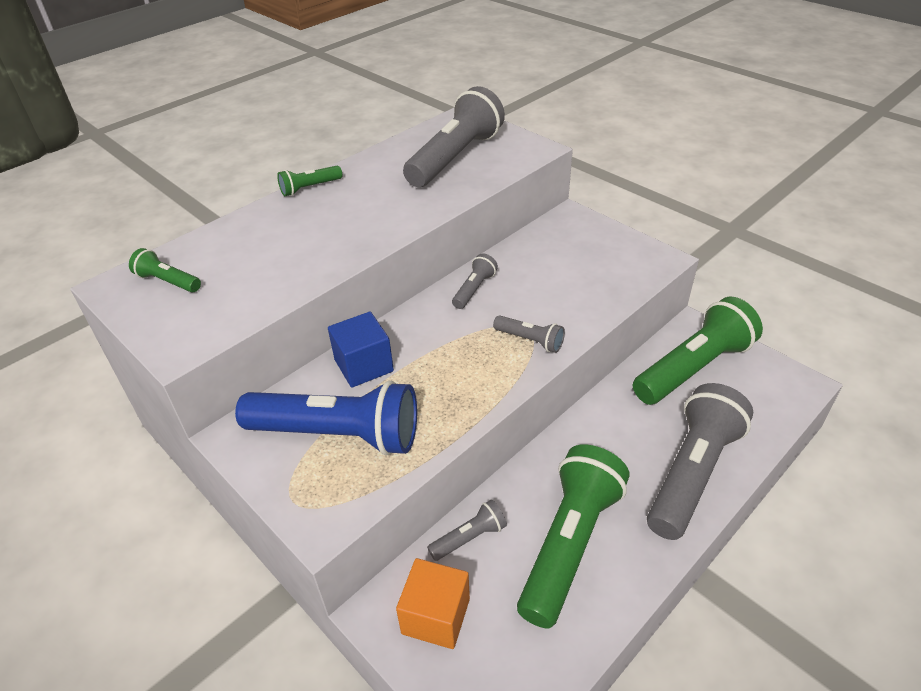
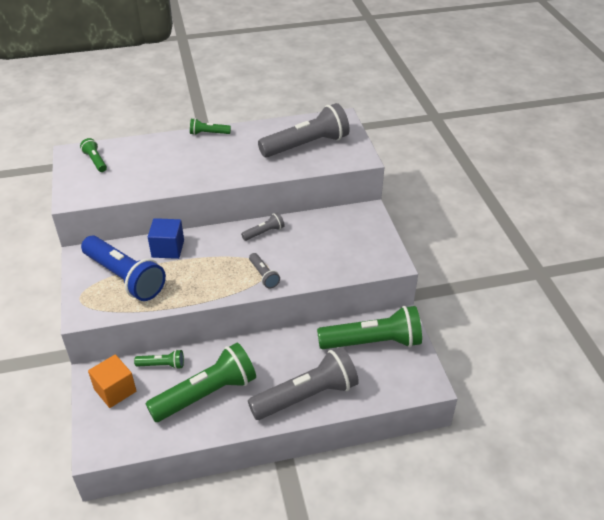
camera: 30 degrees right, 0 degrees up
(469, 538) = (162, 365): grey flashlight -> green flashlight

